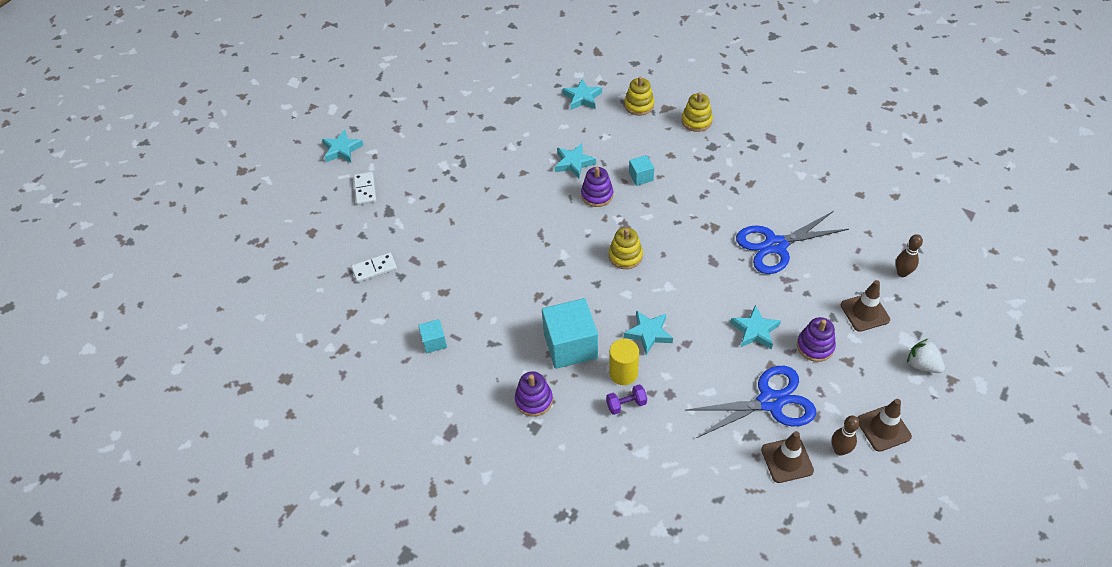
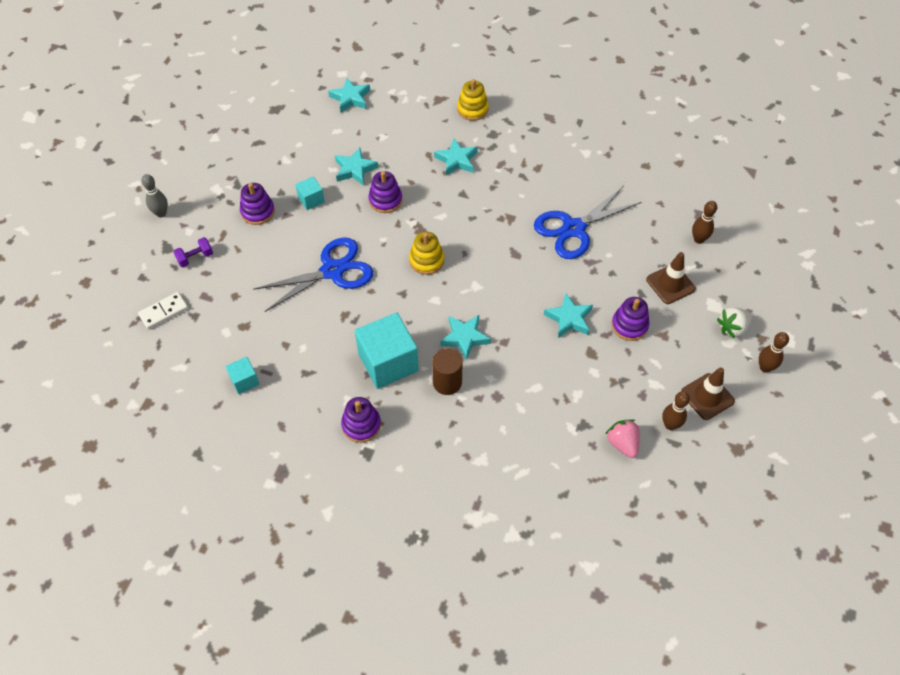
camera: 15 degrees left, 5 degrees up
(342, 150) = (101, 186): turquoise star -> turquoise star (456, 160)
(365, 190) = (135, 227): white domino -> none
(390, 181) = (161, 213): none -> grey bowling pin
(476, 190) = (258, 212): none -> purple stacking toy
(623, 373) = (447, 382): yellow cylinder -> brown cylinder
(626, 404) = (456, 414): purple dumbbell -> purple dumbbell (195, 258)
(639, 105) = (411, 99): yellow stacking toy -> none
(641, 177) = (427, 175): turquoise cube -> turquoise cube (311, 200)
(770, 402) = (596, 388): blue scissors -> blue scissors (332, 271)
(787, 460) = (622, 443): brown traffic cone -> pink strawberry
(922, 365) = (732, 328): white strawberry -> white strawberry turned 60 degrees counterclockwise
(950, 409) = (765, 367): none -> brown bowling pin

